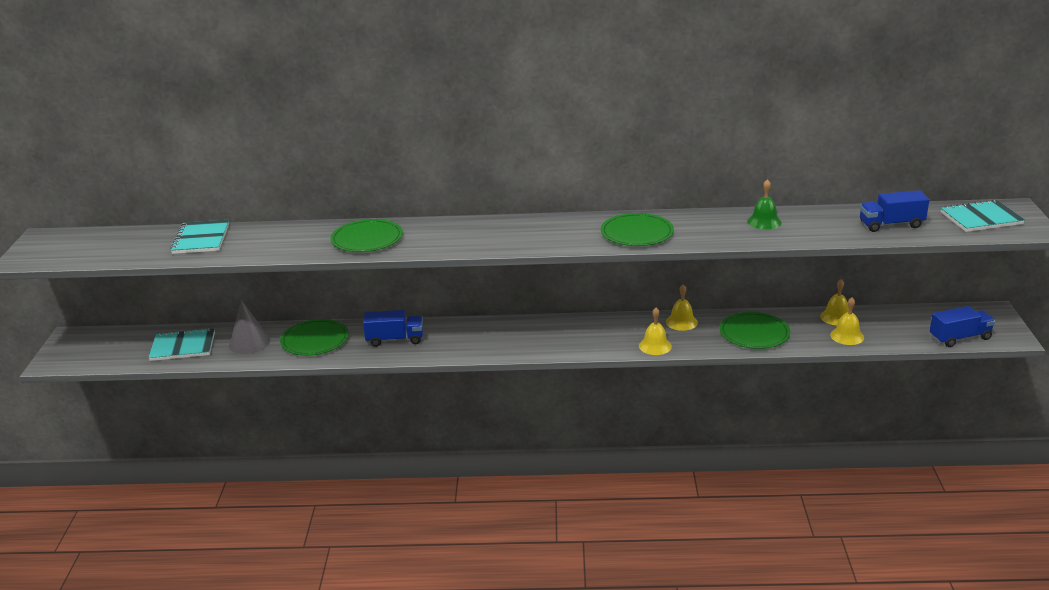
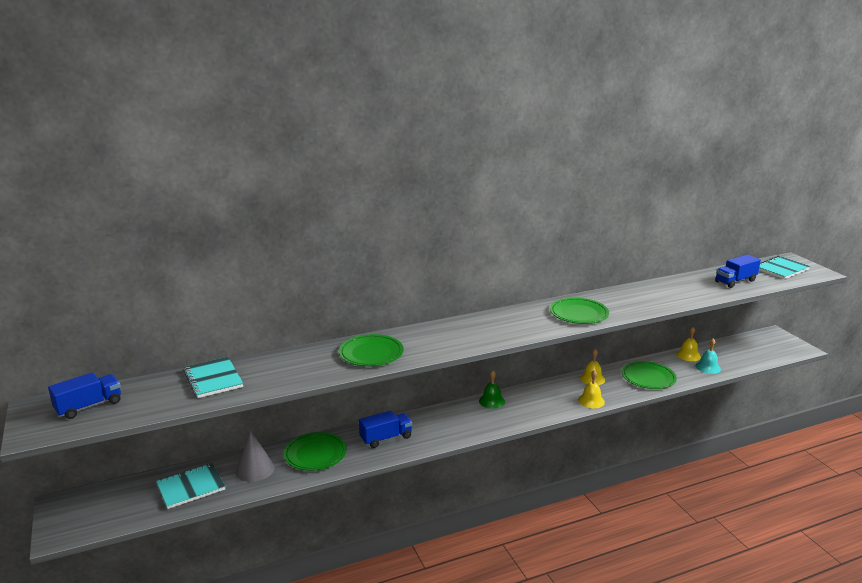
camera: 25 degrees left, 5 degrees down
(764, 222) = (655, 291): green bell -> green bell (492, 401)
(847, 336) = (708, 367): yellow bell -> turquoise bell
(960, 338) = (774, 355): blue truck -> blue truck (89, 406)

